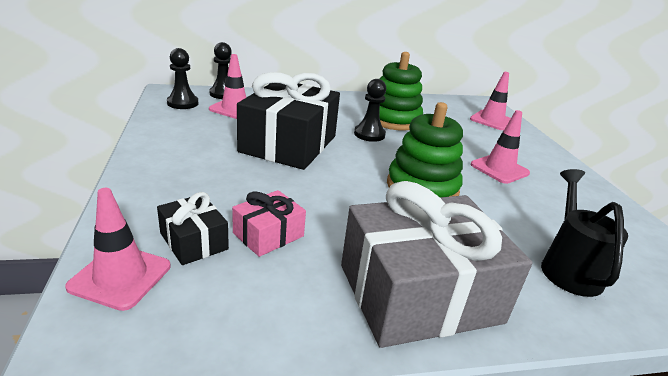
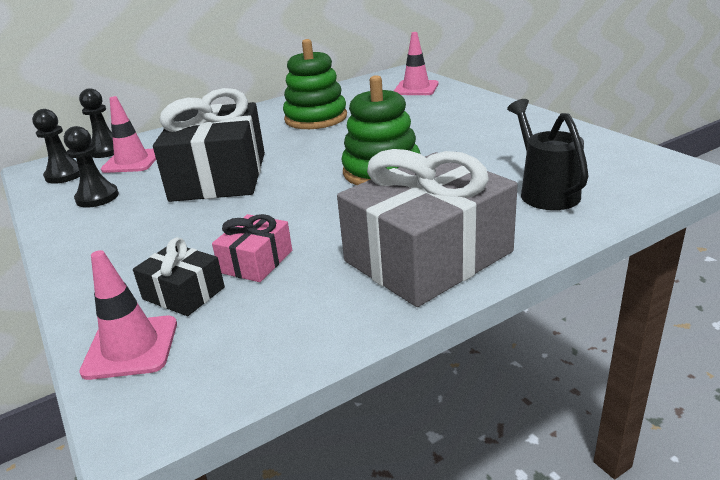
camera: 15 degrees left, 0 degrees up
(369, 134) = (299, 140): black pawn -> black pawn (97, 197)
(499, 169) = (446, 131): pink traffic cone -> none

